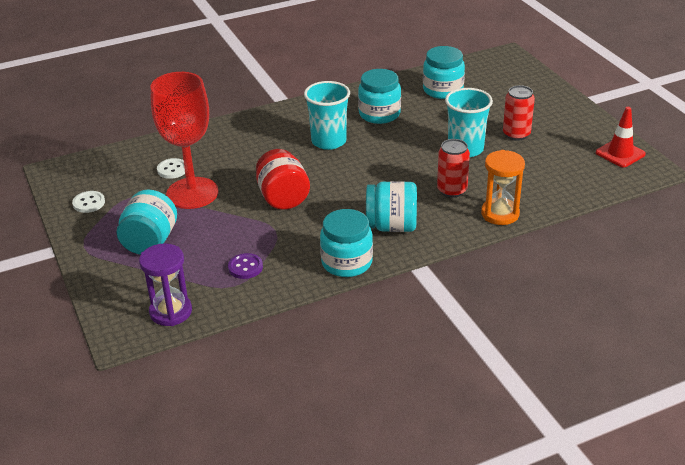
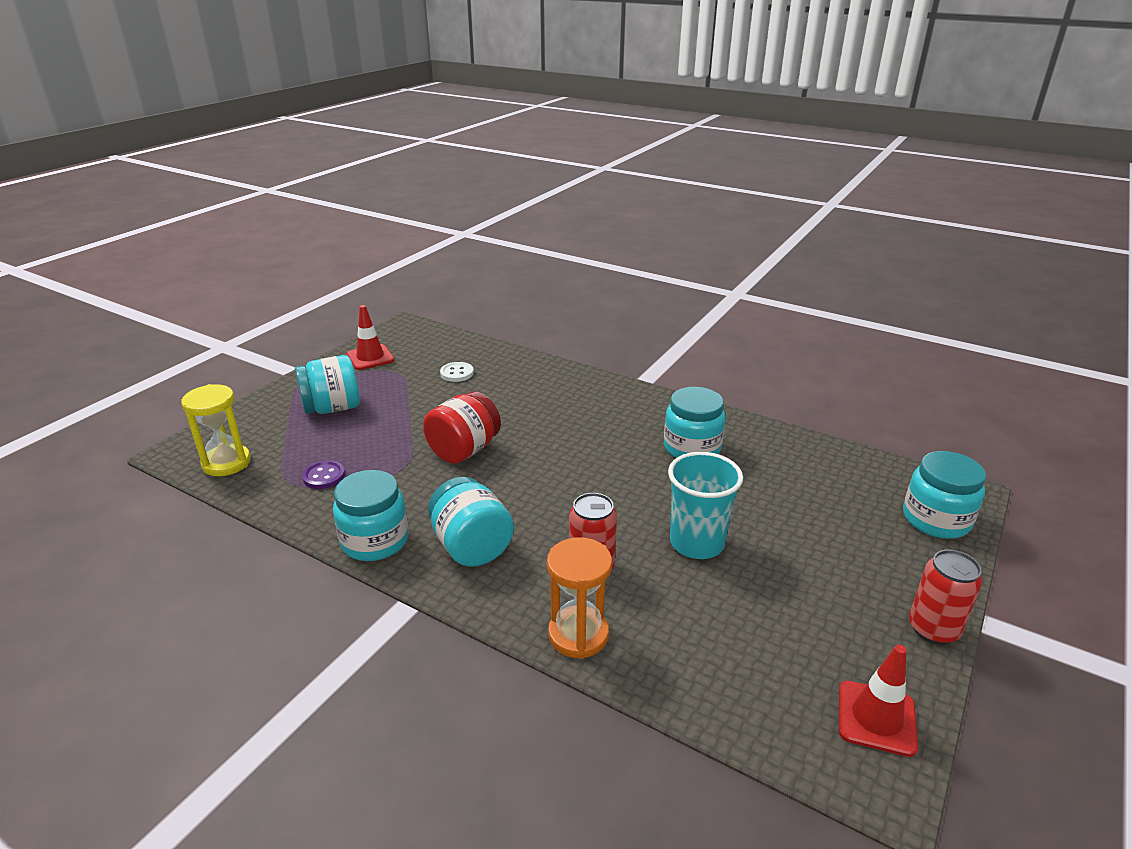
camera: 55 degrees right, 5 degrees down
(89, 203) = (370, 357): white button -> red traffic cone
(171, 312) = (226, 463): purple hourglass -> yellow hourglass
(192, 193) = (427, 398): red goblet -> none
(328, 141) = (598, 437): turquoise cup -> none
(443, 90) = (804, 473): turquoise jar -> turquoise jar (936, 520)
(516, 134) = (786, 576): red can -> red can (933, 629)

